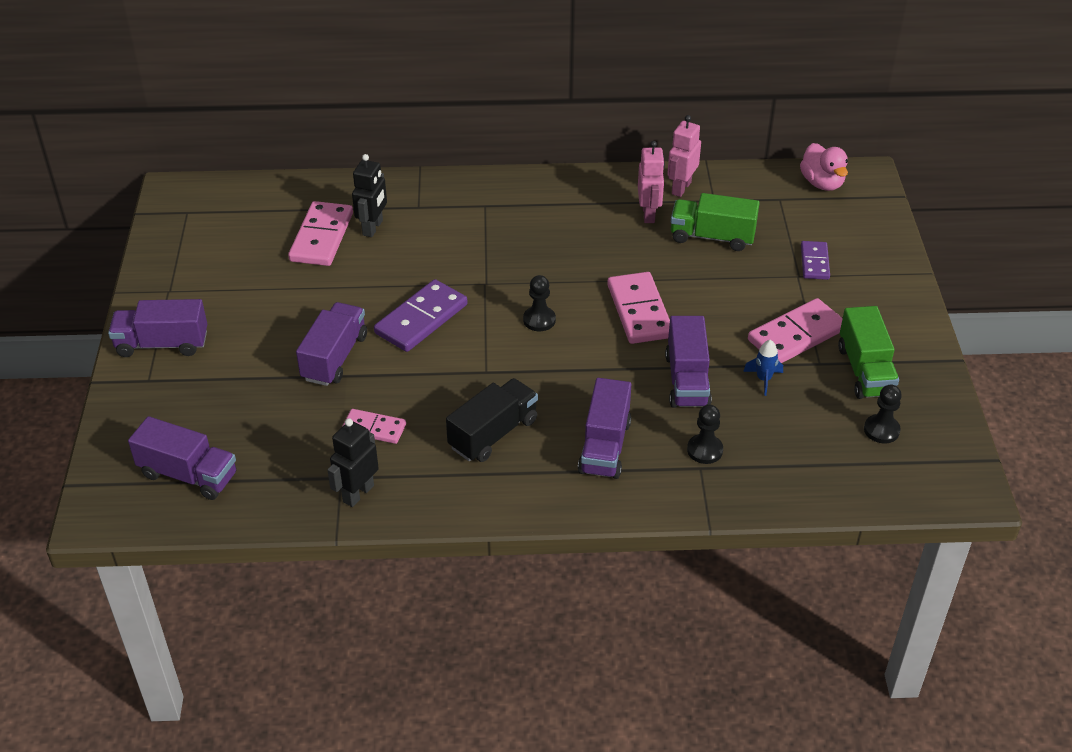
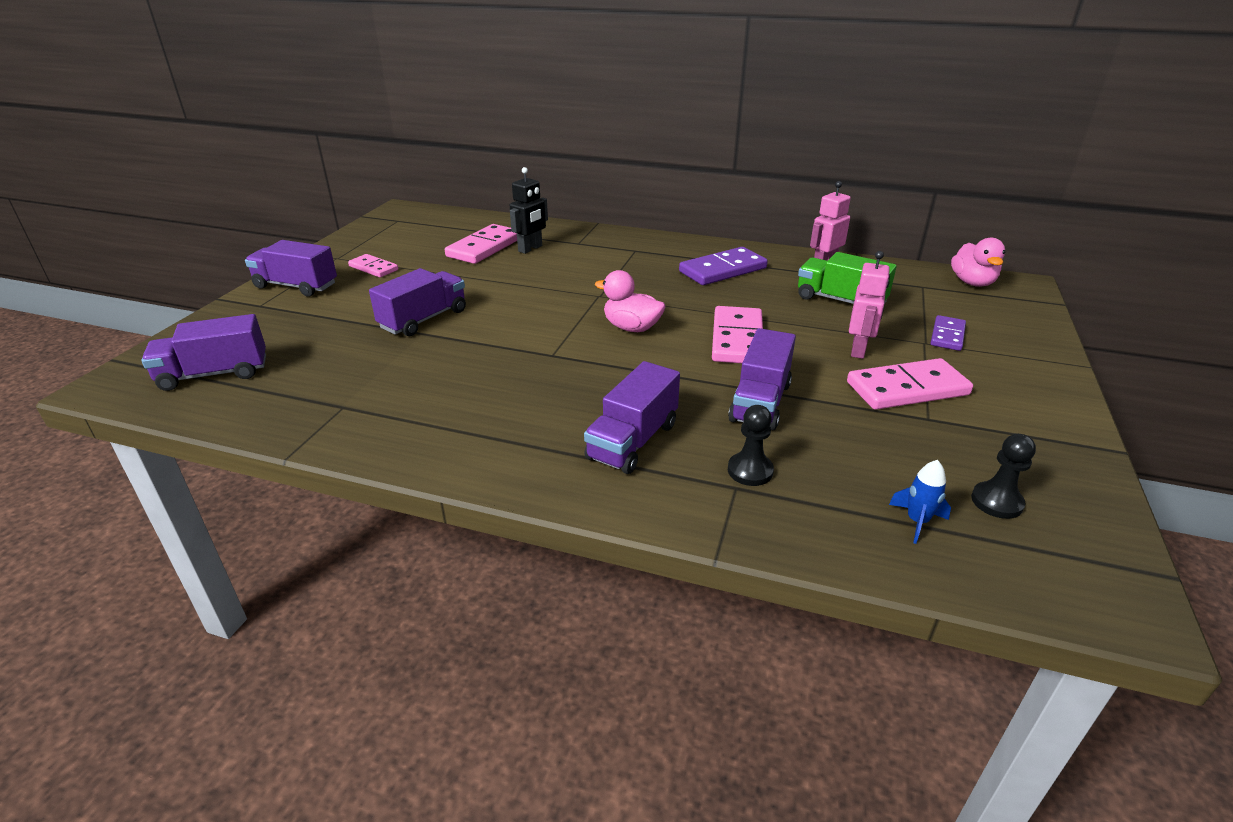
camera: 20 degrees right, 10 degrees down
(188, 475) = (214, 374): purple truck -> purple truck turned 120 degrees clockwise
(358, 493) = (345, 423): black robot -> none
(374, 428) = (410, 375): pink domino -> pink domino (373, 268)
(421, 319) = (522, 308): purple domino -> purple domino (723, 270)
(493, 434) = (521, 404): black truck -> none
(539, 320) = (631, 328): black pawn -> pink duck
(649, 214) = (783, 277): pink robot -> pink robot (858, 350)
(763, 379) = (852, 419): blue rocket -> blue rocket (917, 521)
(865, 371) = (986, 437): green truck -> none

